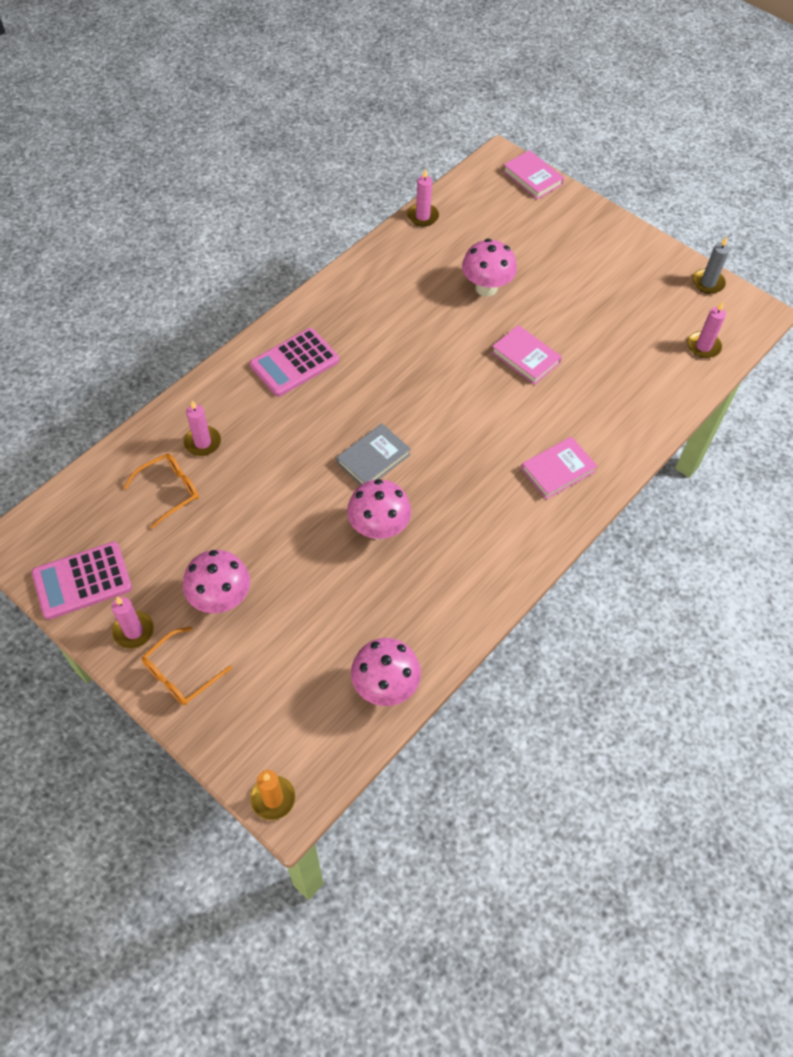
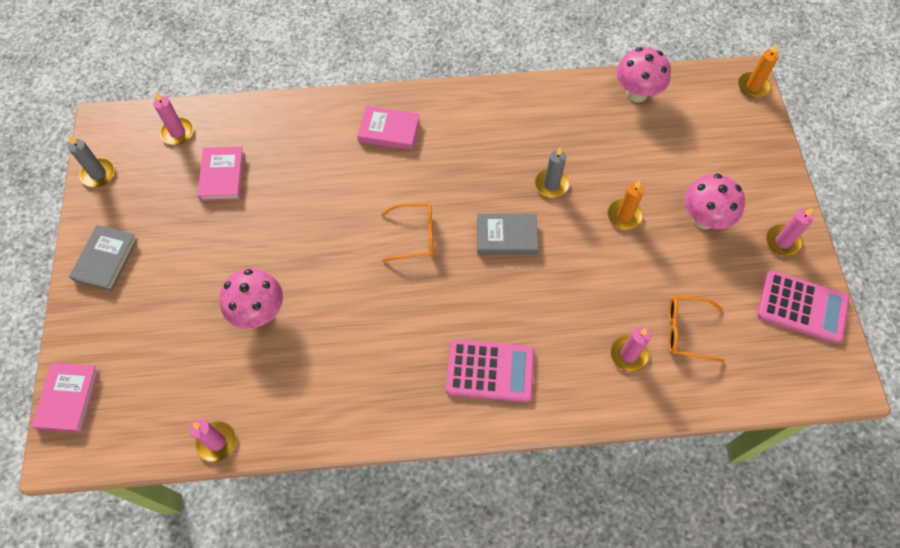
camera: 135 degrees left, 5 degrees up
(181, 674) = (766, 191): orange glasses -> orange glasses (415, 236)
(293, 548) = (624, 216): none -> orange candle
(379, 528) = (551, 184): pink mushroom -> grey candle
(525, 357) = (307, 225): pink book -> pink book (222, 176)
(621, 246) = (106, 259): none -> grey book

